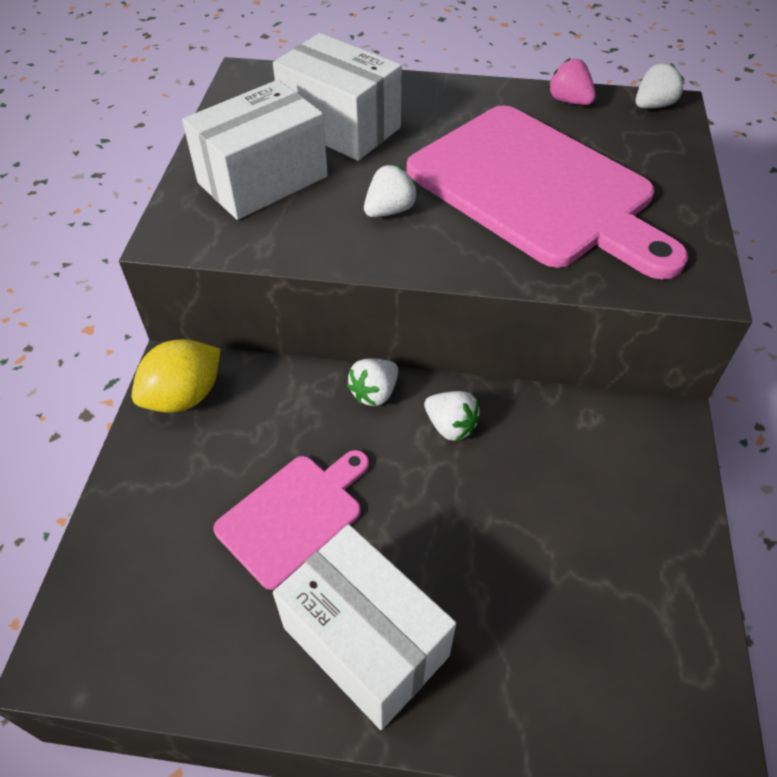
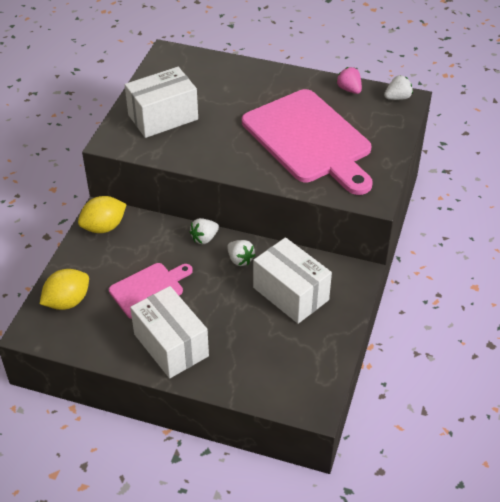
camera: 10 degrees right, 5 degrees down
(133, 570) = (67, 301): none -> yellow lemon
(340, 126) = (213, 91): white box -> white box (291, 293)
(389, 210) = (226, 142): white strawberry -> none

